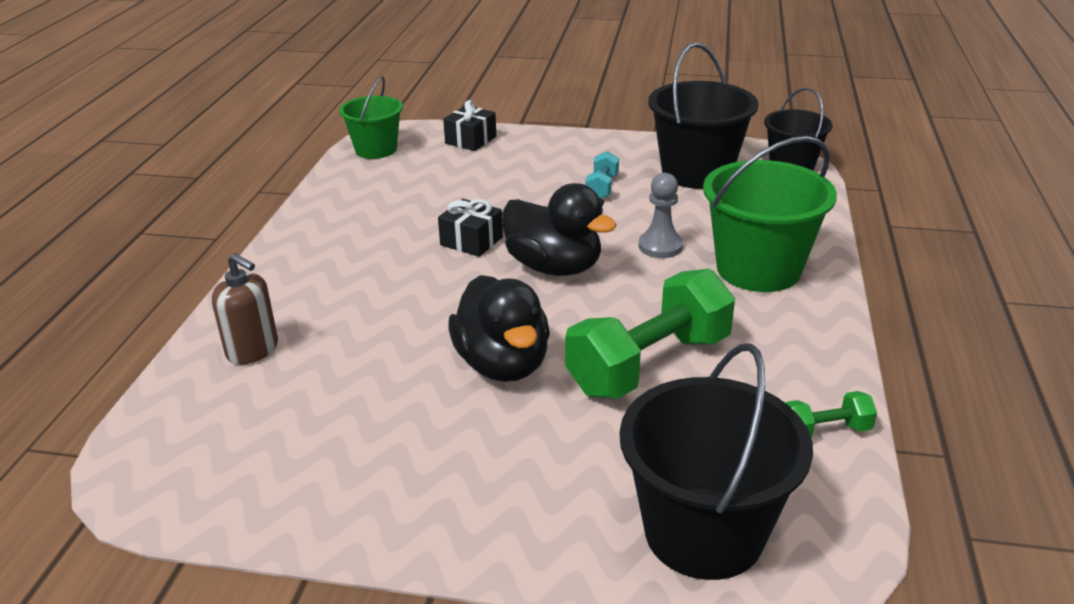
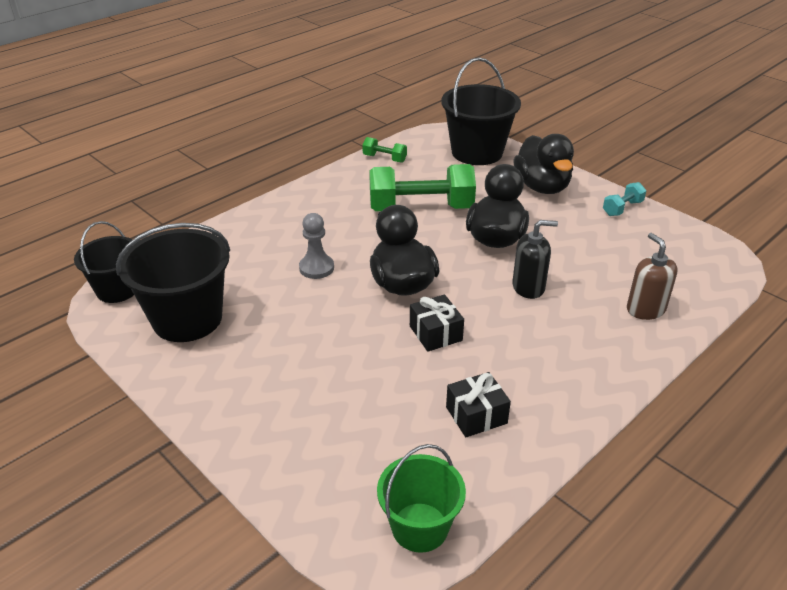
camera: 145 degrees left, 5 degrees up
(411, 319) = (528, 287): none -> black soap dispenser
(471, 140) = (304, 483): black gift -> black gift (476, 415)
(511, 498) = (542, 187): none -> black duck
(602, 187) = (277, 340): turquoise dumbbell -> turquoise dumbbell (622, 208)
(758, 269) = (287, 228): green bucket -> none

